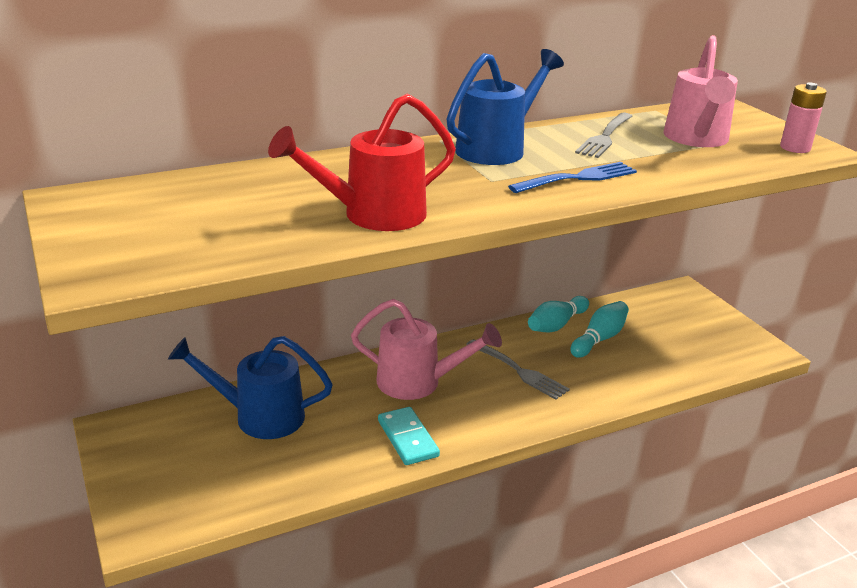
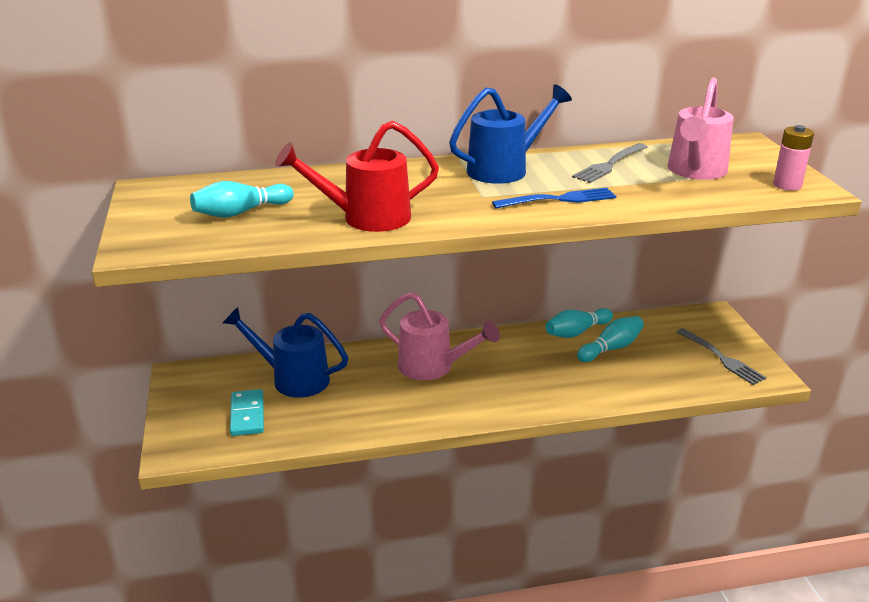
camera: 15 degrees right, 0 degrees up
(212, 220) = (240, 212): none -> turquoise bowling pin
(407, 438) = (405, 411): turquoise domino -> turquoise domino (247, 415)
(518, 370) = (524, 367): grey fork -> grey fork (721, 358)

